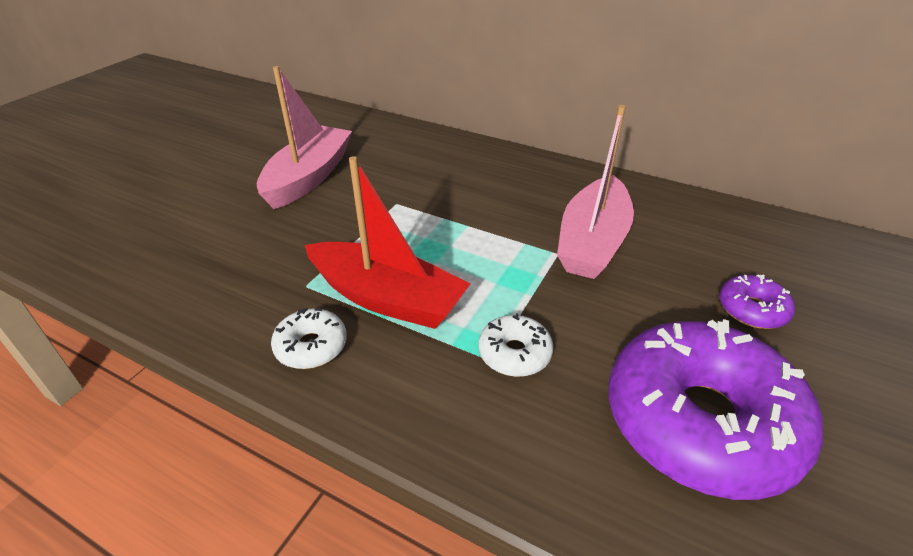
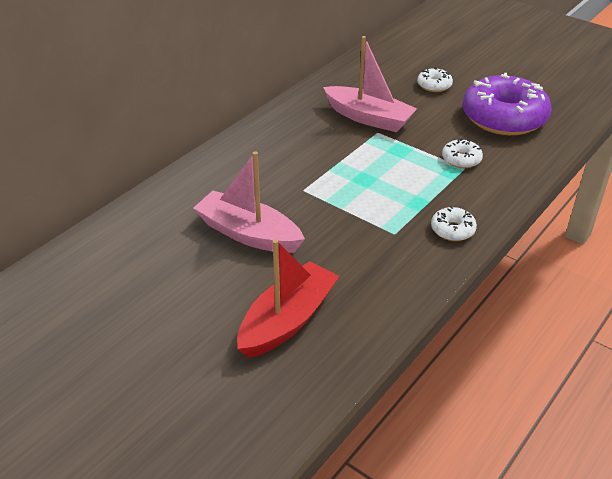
camera: 80 degrees left, 0 degrees up
(387, 298) = (412, 199): red boat -> red boat (287, 320)
(752, 310) = (434, 85): purple donut -> white donut

